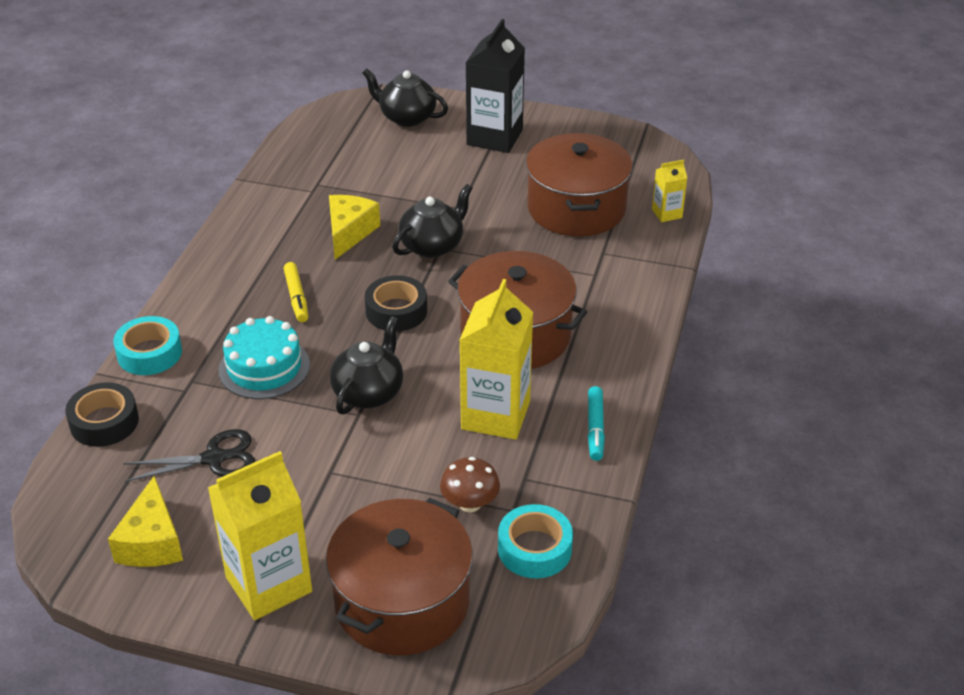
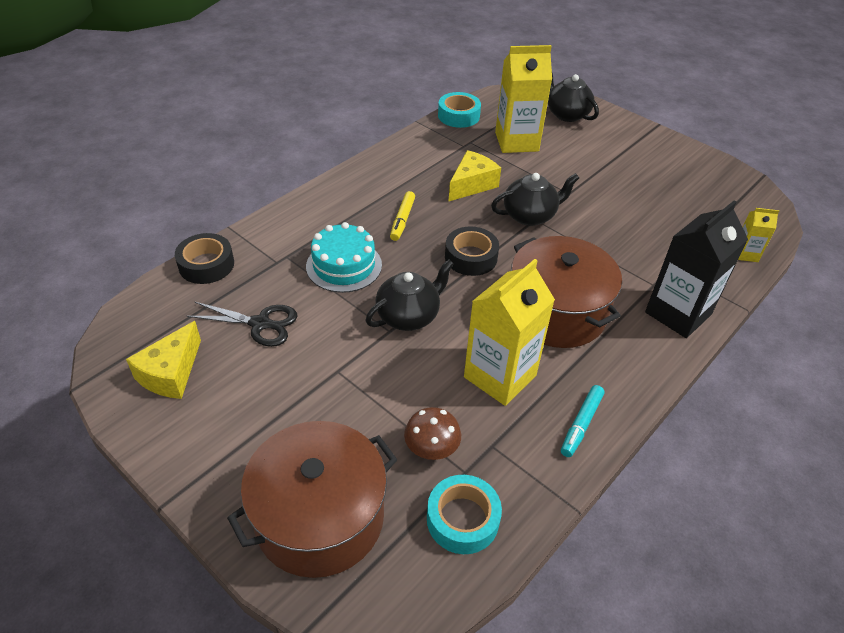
camera: 25 degrees right, 5 degrees up
(149, 353) = (272, 225): turquoise tape -> turquoise tape (458, 116)
(269, 584) = (227, 450): yellow carton -> yellow carton (516, 141)
(494, 137) = (627, 148): black carton -> black carton (678, 313)
(576, 208) = (666, 224): brown pot -> none

